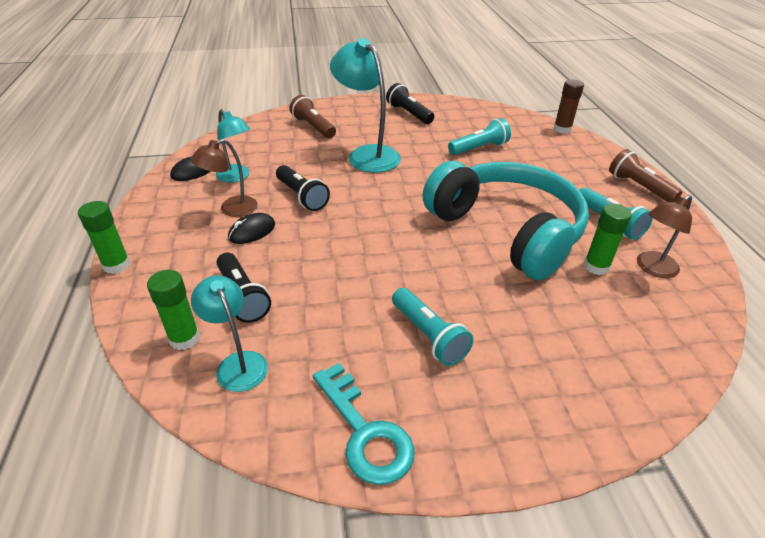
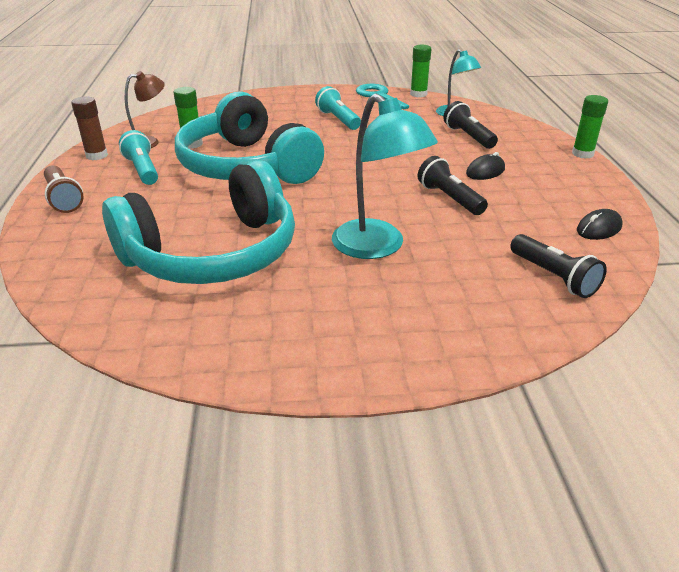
camera: 175 degrees left, 5 degrees down
(184, 338) = (494, 122): green glue stick -> green glue stick (418, 94)
(231, 209) = (518, 189): brown lamp -> none
(237, 177) = (538, 221): turquoise lamp -> none
(313, 127) = (469, 301): brown flashlight -> none
(409, 114) = (296, 330): black flashlight -> black flashlight (554, 277)
(479, 148) = (213, 253): turquoise flashlight -> turquoise headphones
(562, 129) = (49, 285): brown glue stick -> brown glue stick (97, 155)

